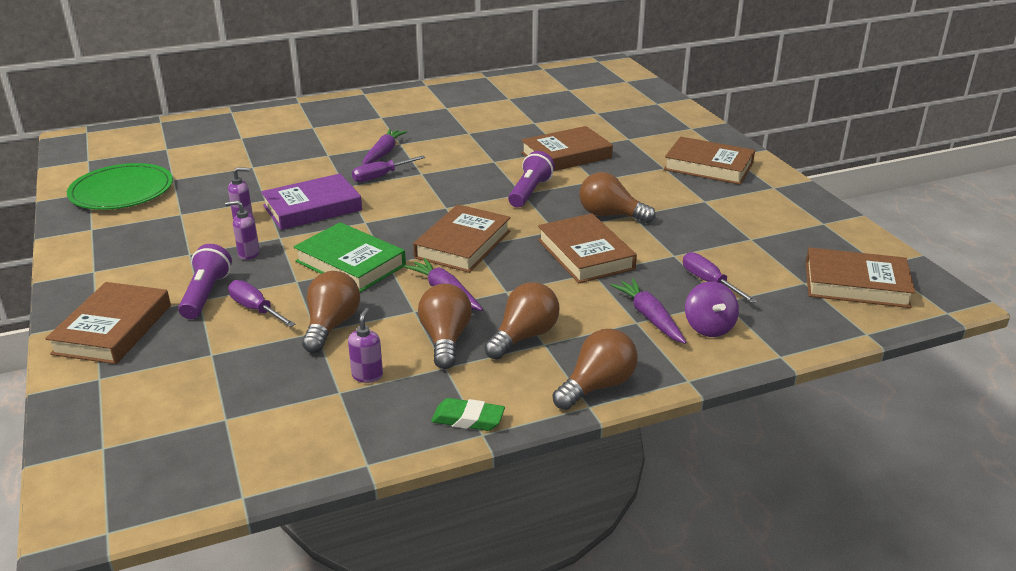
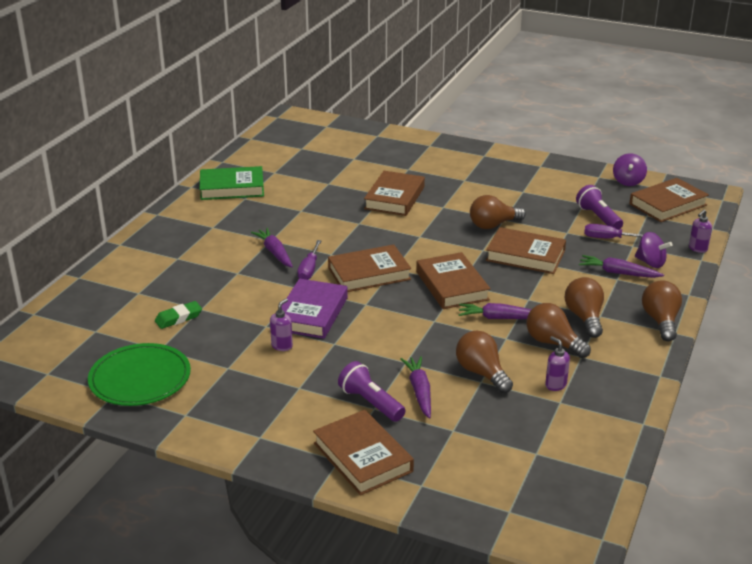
camera: 45 degrees left, 0 degrees up
(248, 254) = (339, 364): purple soap dispenser -> purple soap dispenser (697, 249)
(255, 309) = (419, 391): purple screwdriver -> purple carrot
(350, 263) = (414, 333): green book -> green book (232, 188)
(468, 419) = (641, 373): green eraser -> green eraser (178, 318)
(530, 192) = (422, 233): purple flashlight -> purple flashlight (598, 218)
(708, 166) = (485, 168): brown book -> brown book (369, 274)
(851, 242) = (628, 181): none -> purple spinning top

